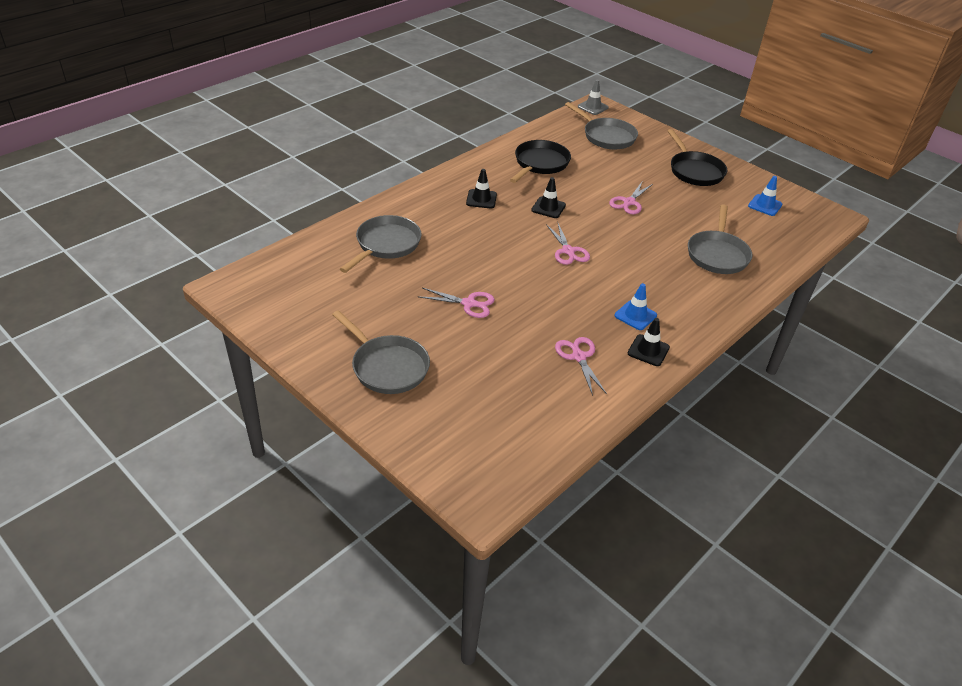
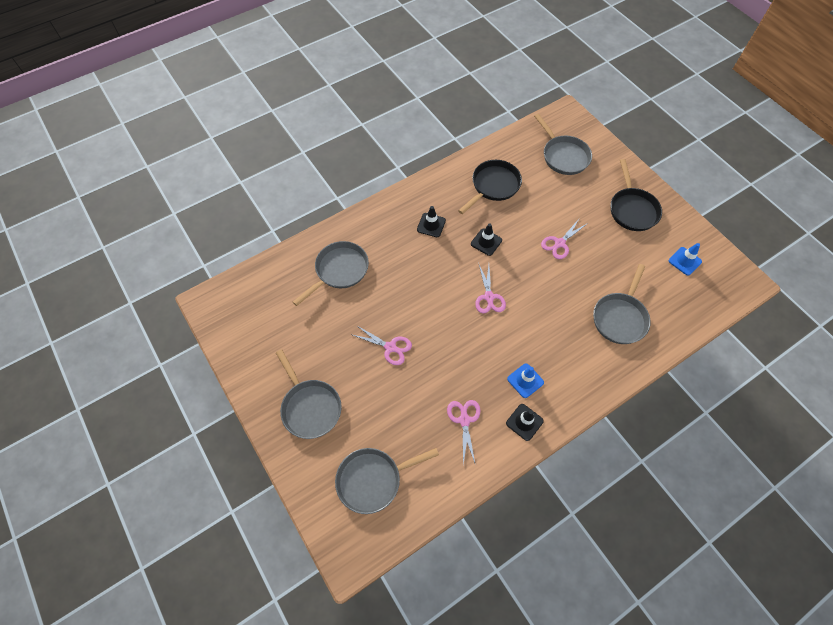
camera: 15 degrees right, 20 degrees up
(488, 423) = (373, 480): none -> grey pan
(593, 107) = (562, 116): grey traffic cone -> none

